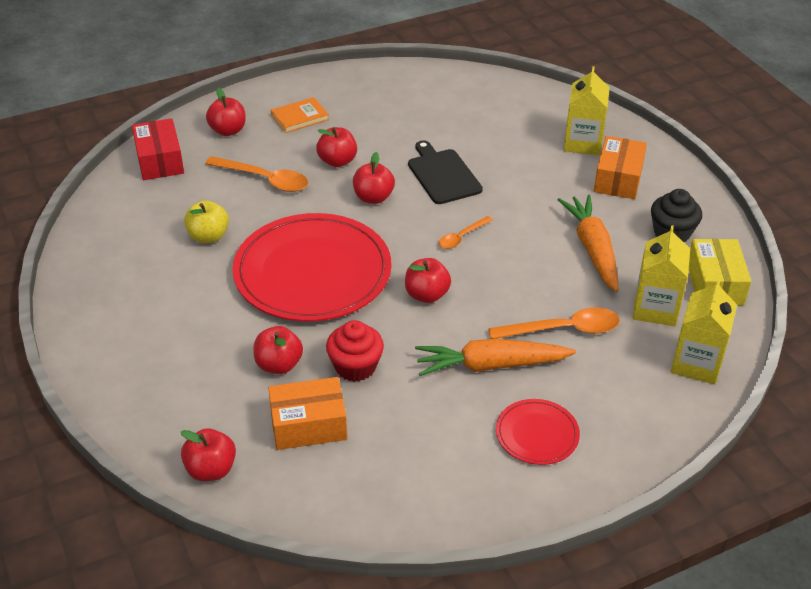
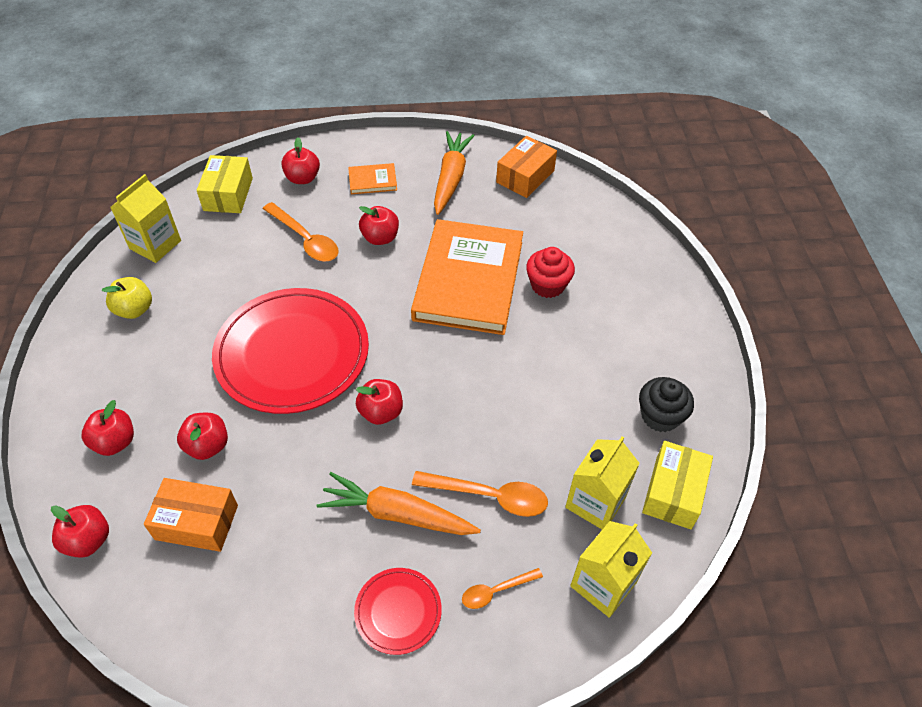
camera: 20 degrees right, 10 degrees up
(159, 161) = (228, 194): red box -> yellow box
(208, 236) = (224, 286): yellow apple -> yellow apple (134, 309)
(355, 367) = (273, 471): red cupcake -> red cupcake (547, 285)
(373, 197) = (391, 287): red apple -> red apple (115, 442)
(442, 175) = (468, 280): black cutting board -> orange book
(461, 237) = (449, 356): orange spoon -> orange spoon (496, 591)
(583, 143) = (624, 282): yellow carton -> yellow carton (155, 245)
(592, 249) = (568, 410): orange carrot -> orange carrot (451, 178)
(618, 179) = (638, 335): orange box -> orange box (525, 176)

